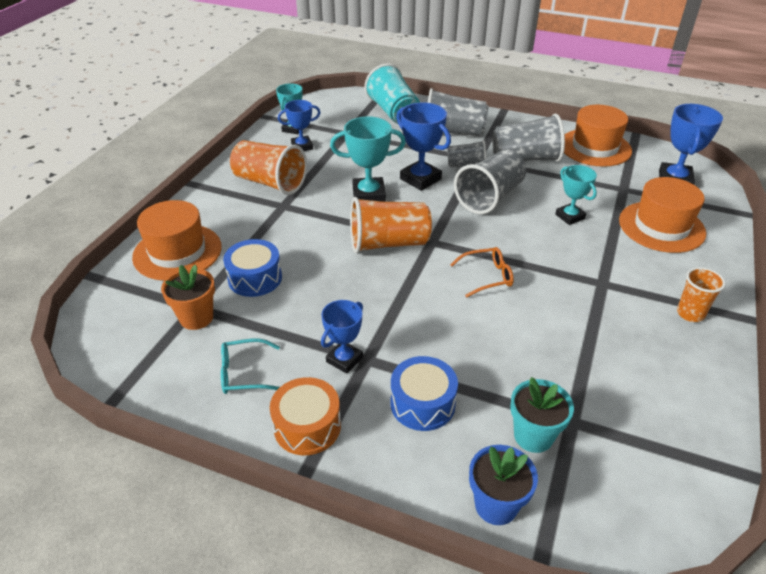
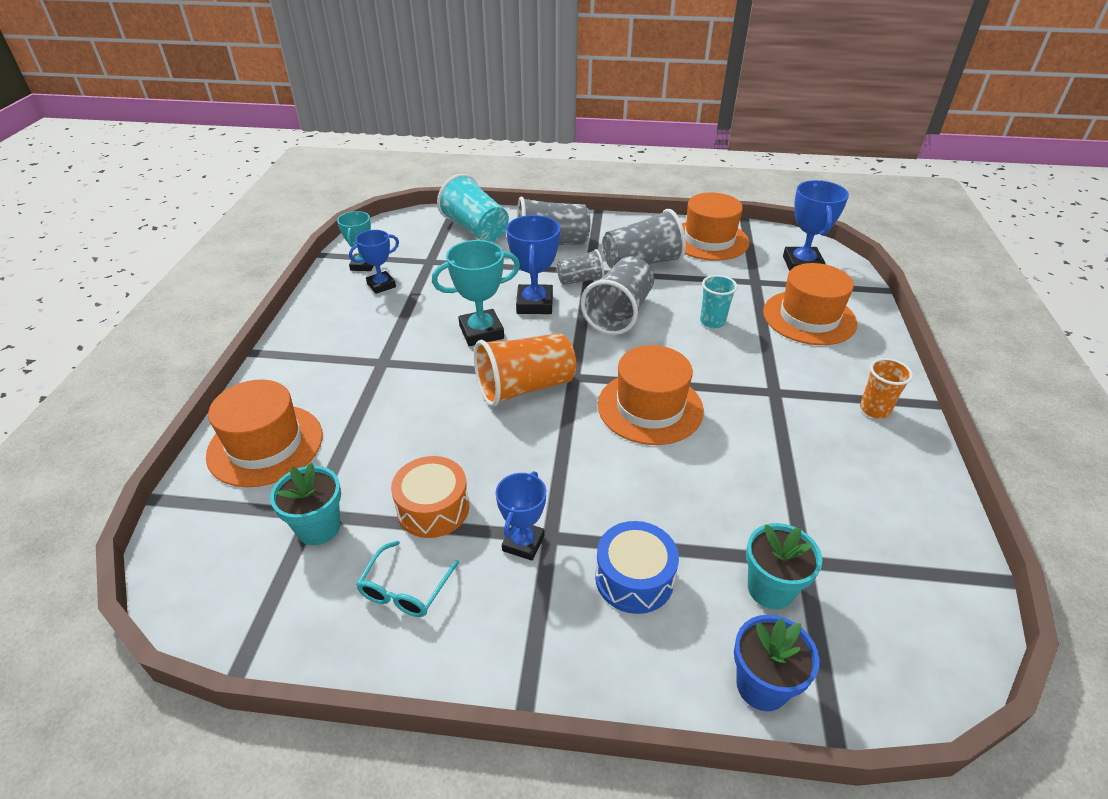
camera: 15 degrees left, 0 degrees up
(196, 318) = (318, 528): orange flower pot -> turquoise flower pot
(244, 373) = (405, 588): turquoise glasses -> turquoise glasses turned 45 degrees counterclockwise
(255, 278) = (377, 461): blue drum -> none
(270, 183) = (356, 336): orange cup -> none
(307, 426) = (508, 640): orange drum -> orange drum (433, 508)
(420, 179) = (534, 304): blue trophy -> blue trophy turned 60 degrees clockwise
(487, 276) = (650, 407): orange glasses -> orange hat
(570, 216) = (712, 322): turquoise trophy -> turquoise cup

